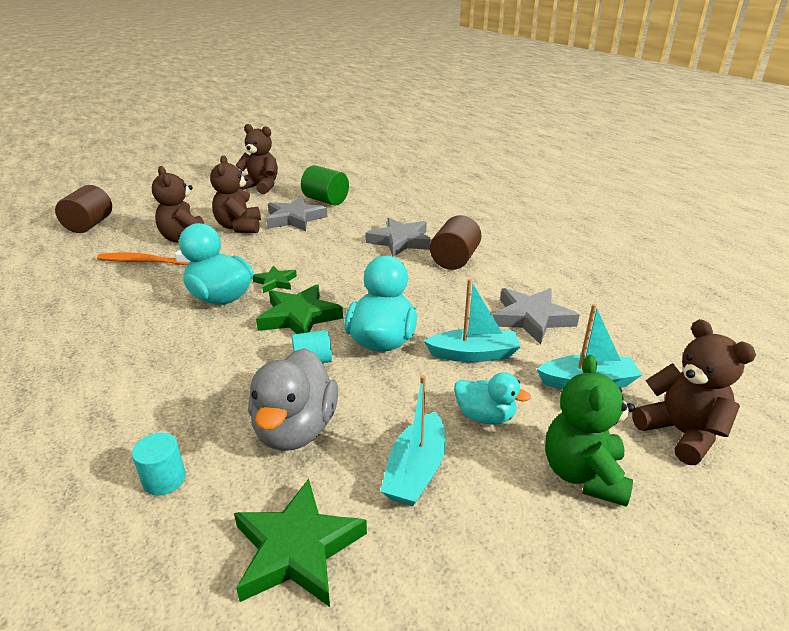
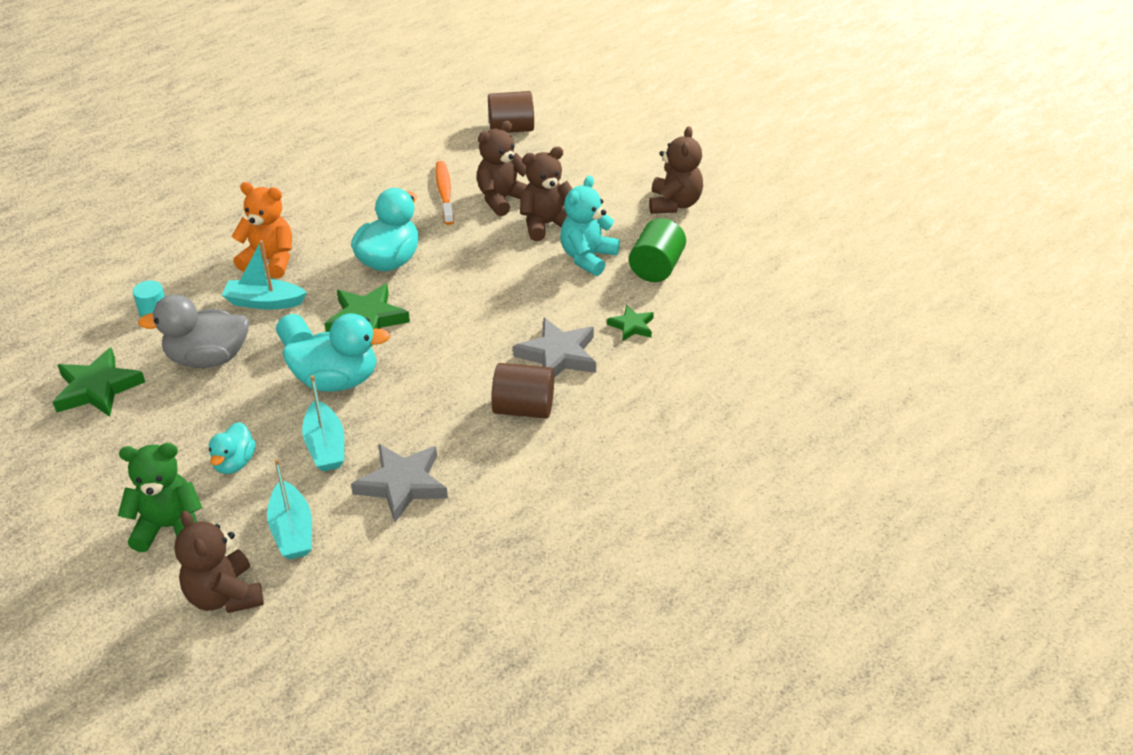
camera: 75 degrees right, 10 degrees up
(147, 370) = (270, 261): none -> orange teddy bear
(275, 282) = (428, 286): green star -> green star (632, 326)
(295, 219) = (587, 257): grey star -> turquoise teddy bear
(416, 470) = (168, 431): turquoise boat -> turquoise boat (264, 302)
(681, 433) = (224, 596): brown teddy bear -> brown teddy bear turned 105 degrees clockwise

